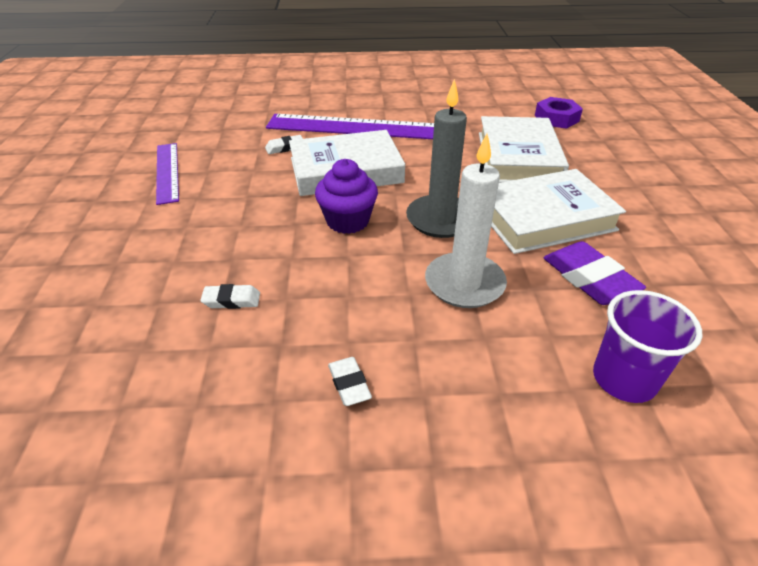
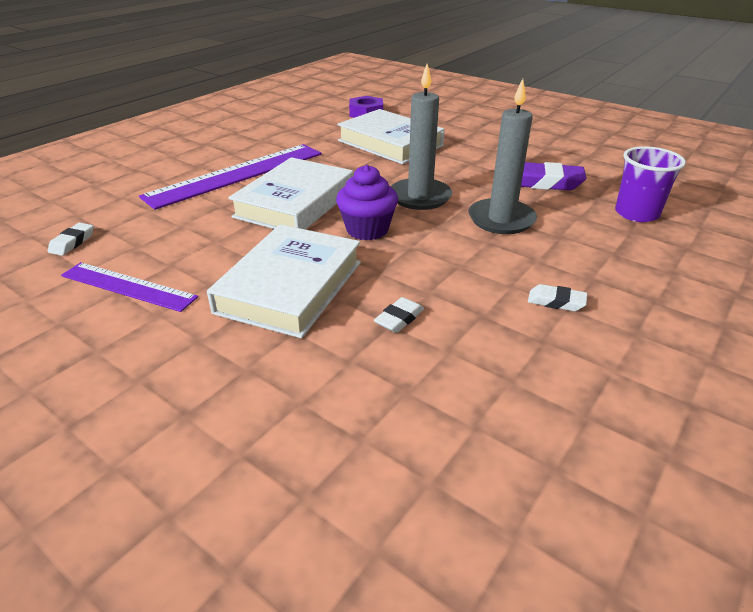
camera: 50 degrees left, 5 degrees down
(285, 148) = (207, 213): white eraser -> white eraser (72, 242)
(464, 283) = (501, 219): white candle -> grey candle
(544, 218) = (469, 167): white book -> white book (290, 287)

